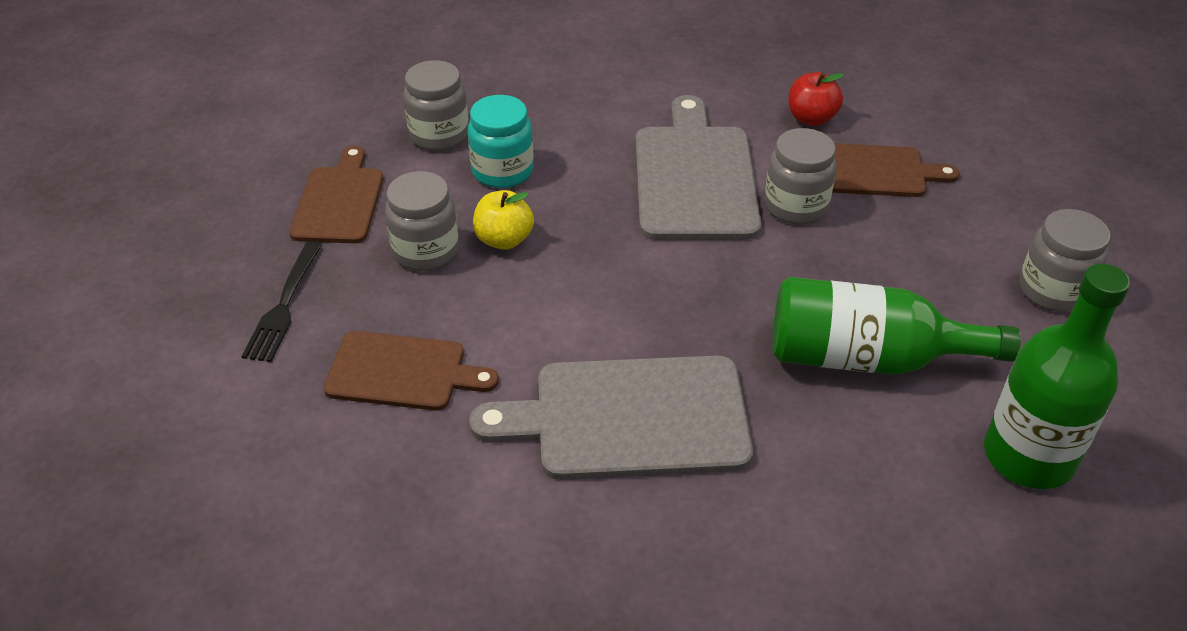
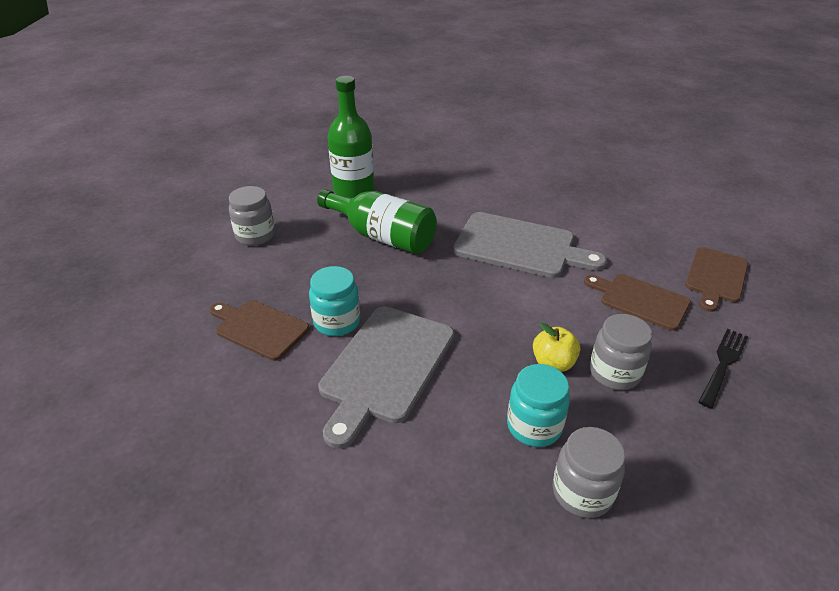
camera: 155 degrees left, 5 degrees down
(339, 201) = (685, 444): brown cutting board -> brown cutting board (715, 277)
(795, 206) = (337, 322): grey jar -> turquoise jar
(811, 118) = (250, 388): red apple -> none

